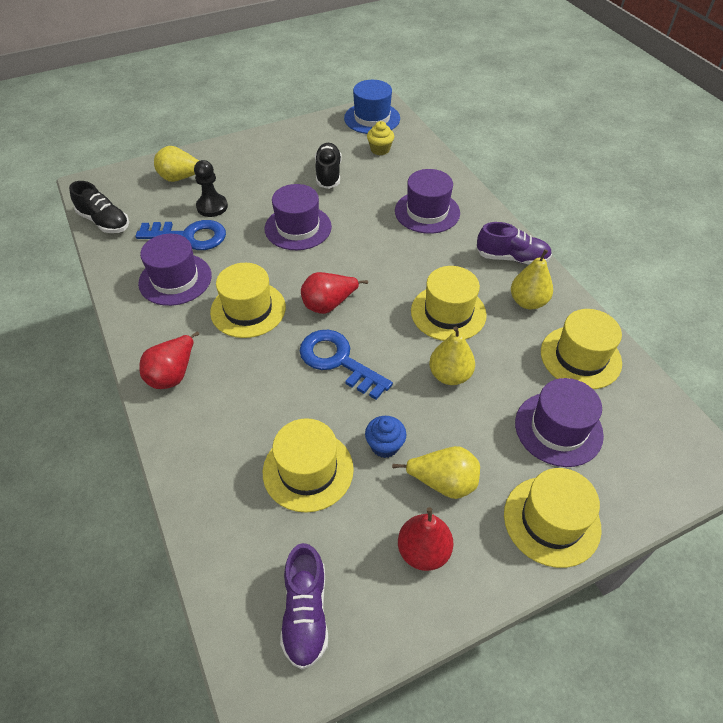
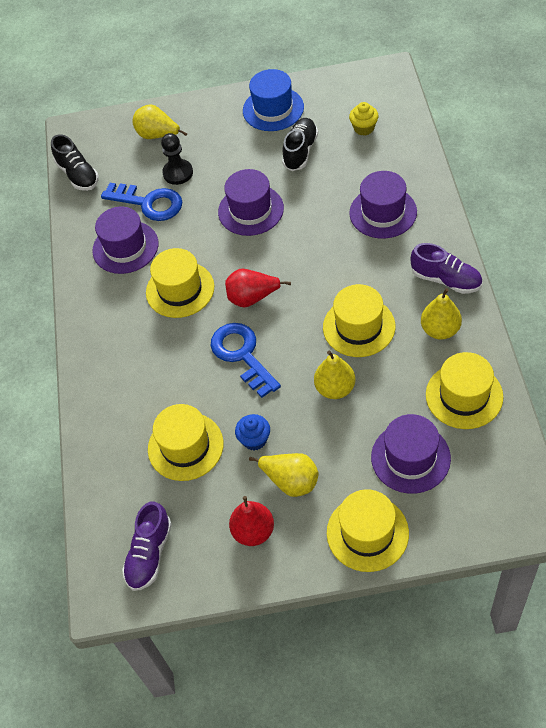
camera: 25 degrees right, 5 degrees up
(173, 374) = (101, 340): red pear -> none
(372, 118) = (370, 85): blue hat -> blue hat (273, 109)

